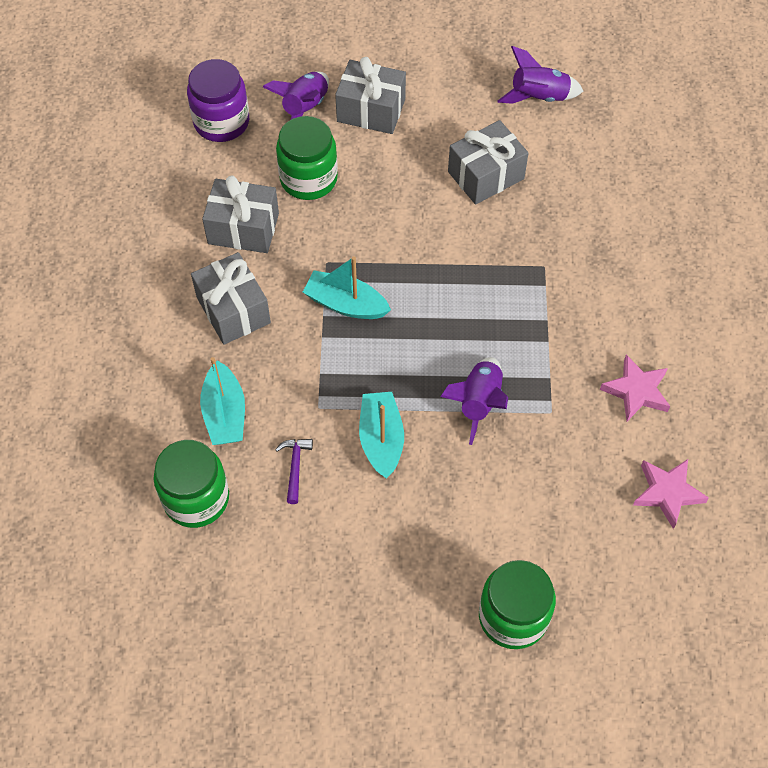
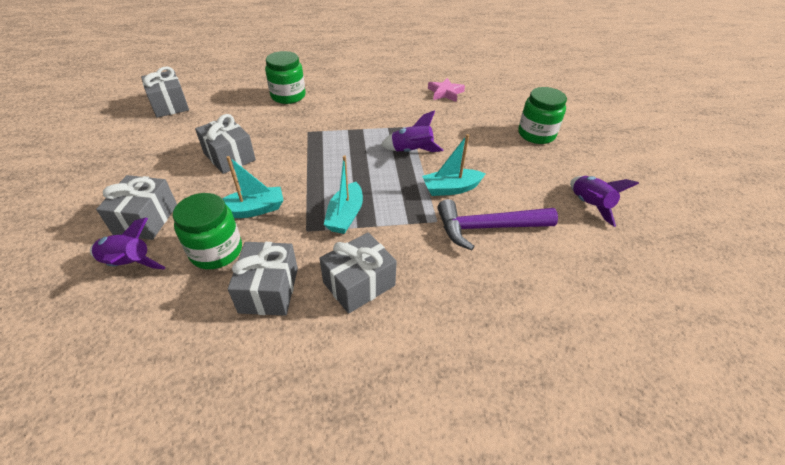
camera: 100 degrees left, 15 degrees down
(196, 498) = (537, 281): green jar -> green jar (288, 96)
(221, 122) = (125, 330): purple jar -> none
(225, 413) = (459, 274): turquoise boat -> turquoise boat (253, 210)
(295, 467) = (487, 227): purple hammer -> purple hammer, size x2.27
(539, 97) = (162, 137): purple rocket -> purple rocket (589, 205)
(626, 92) = (169, 105): none -> grey gift
(636, 391) = (389, 101): pink star -> none

